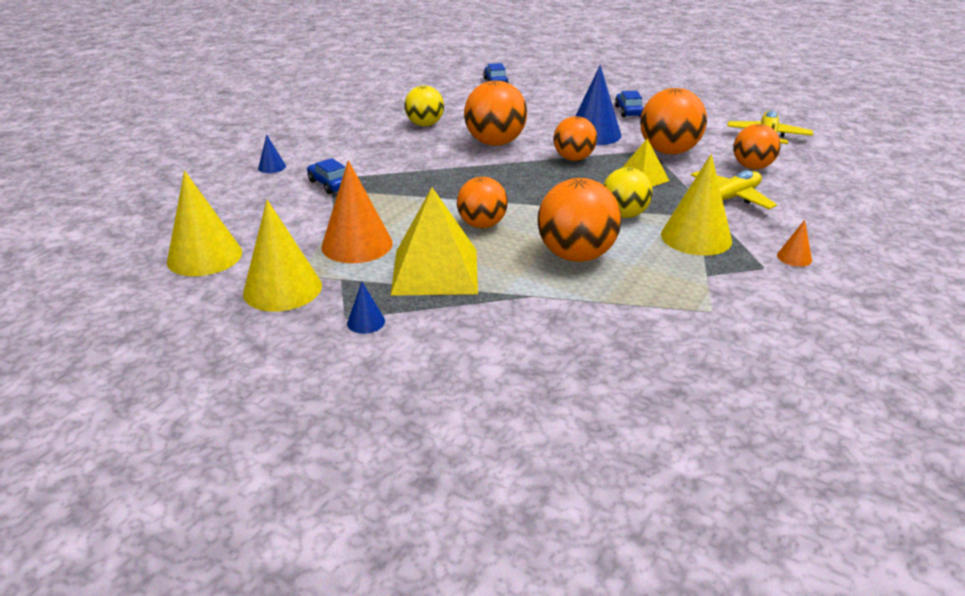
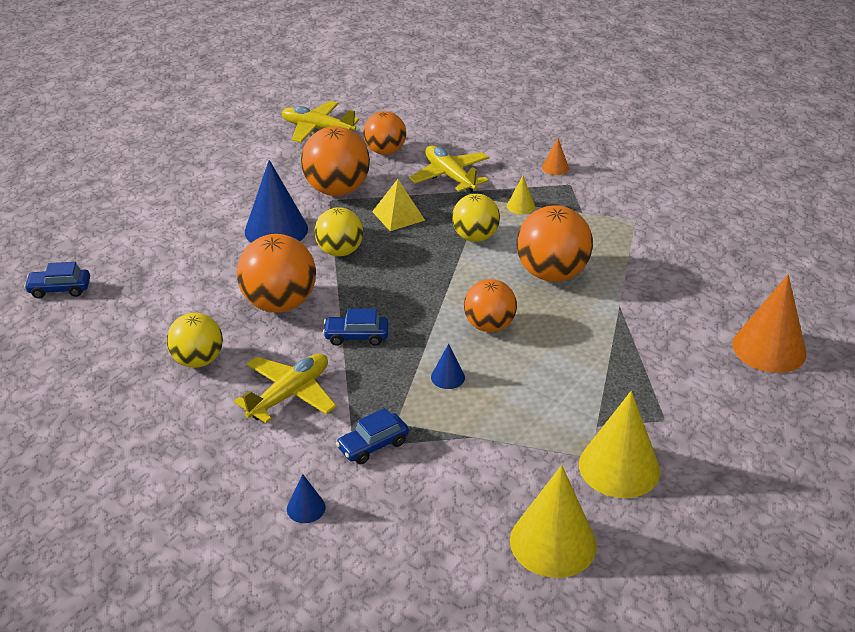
camera: 85 degrees left, 5 degrees up
(357, 244) = (528, 415): orange cone -> orange cone (769, 348)
(366, 322) = (671, 405): blue cone -> blue cone (448, 377)
(388, 154) = (289, 394): none -> yellow plane
(435, 271) = (581, 360): yellow pyramid -> none
(573, 158) = (340, 251): orange ball -> yellow ball
(628, 111) = (216, 198): blue car -> blue car (356, 336)
(696, 237) = (520, 206): yellow cone -> yellow cone, size x0.46

